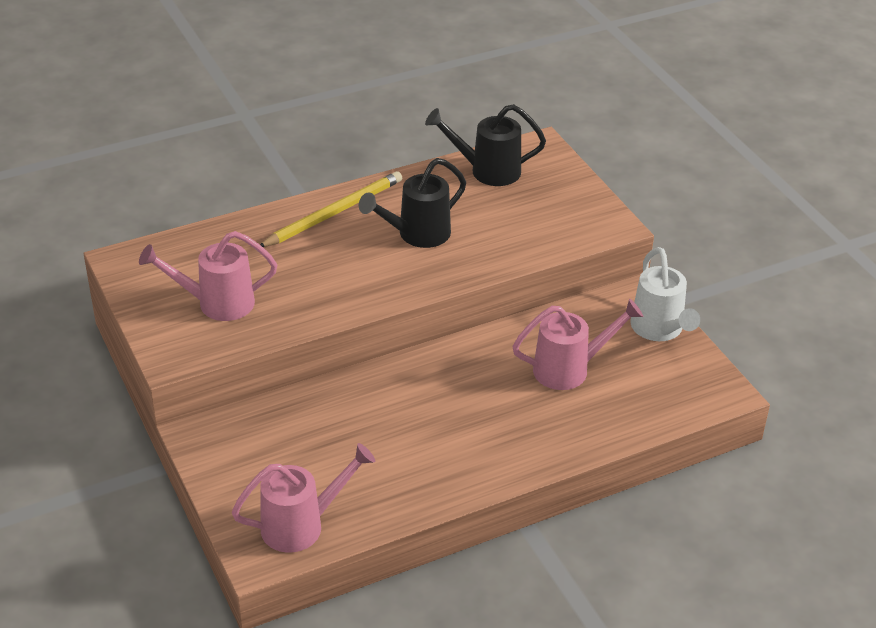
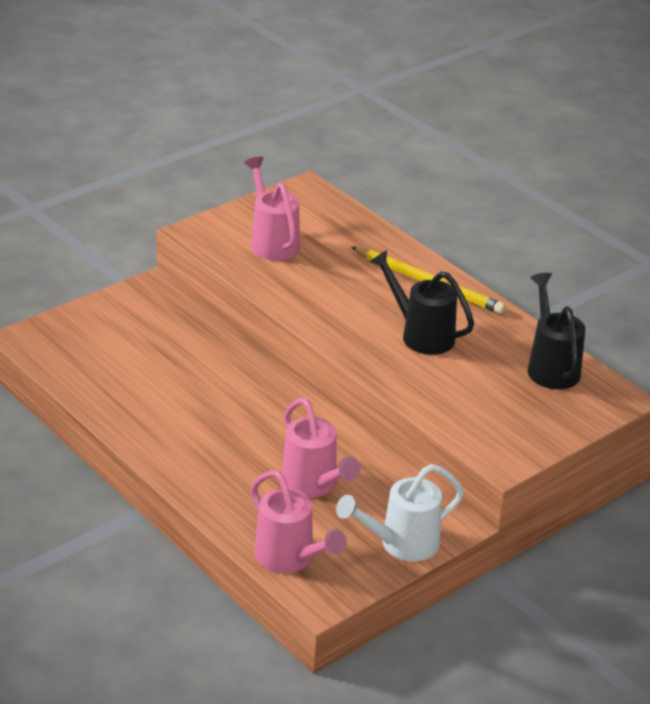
camera: 75 degrees right, 5 degrees down
(301, 525) = (65, 353): pink watering can -> pink watering can (289, 558)

